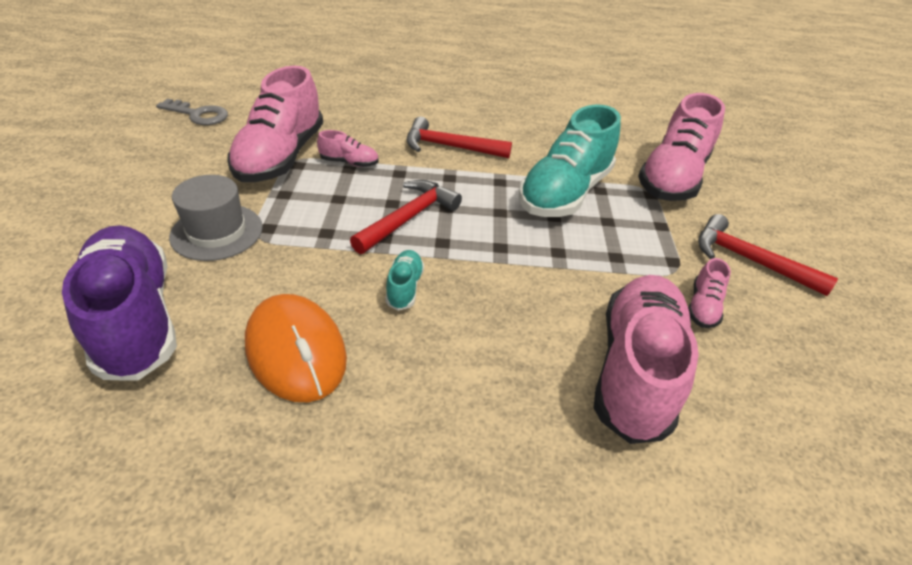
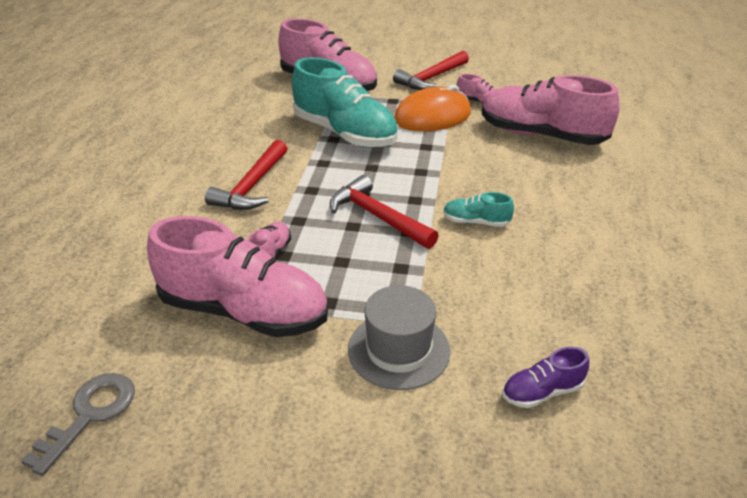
camera: 80 degrees left, 5 degrees down
(135, 318) = (542, 392): purple shoe -> purple shoe, size x0.43
(296, 351) = (559, 279): orange mouse -> orange mouse (432, 117)

